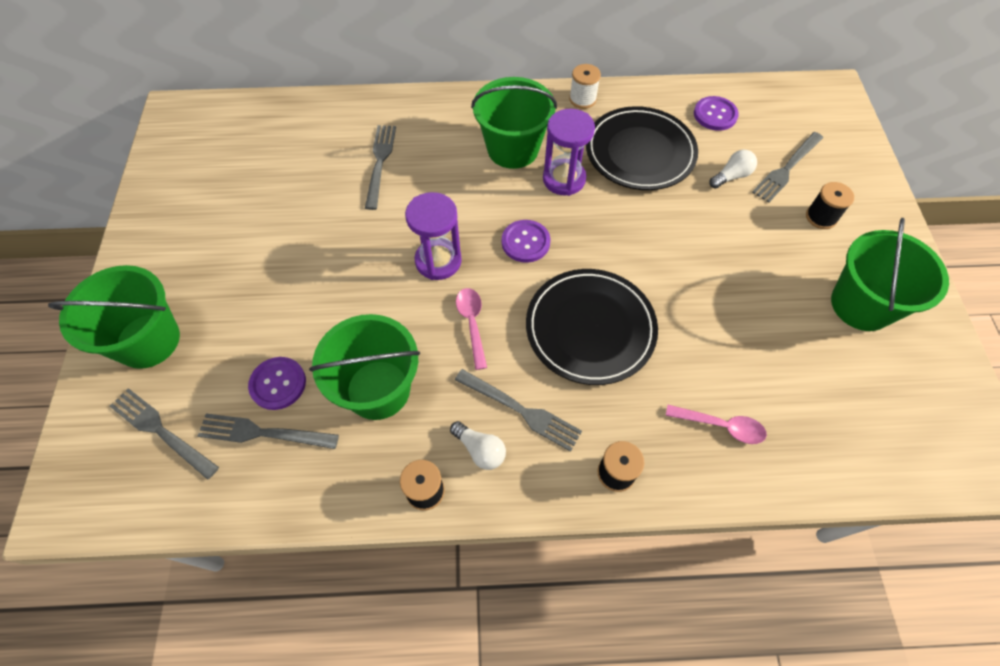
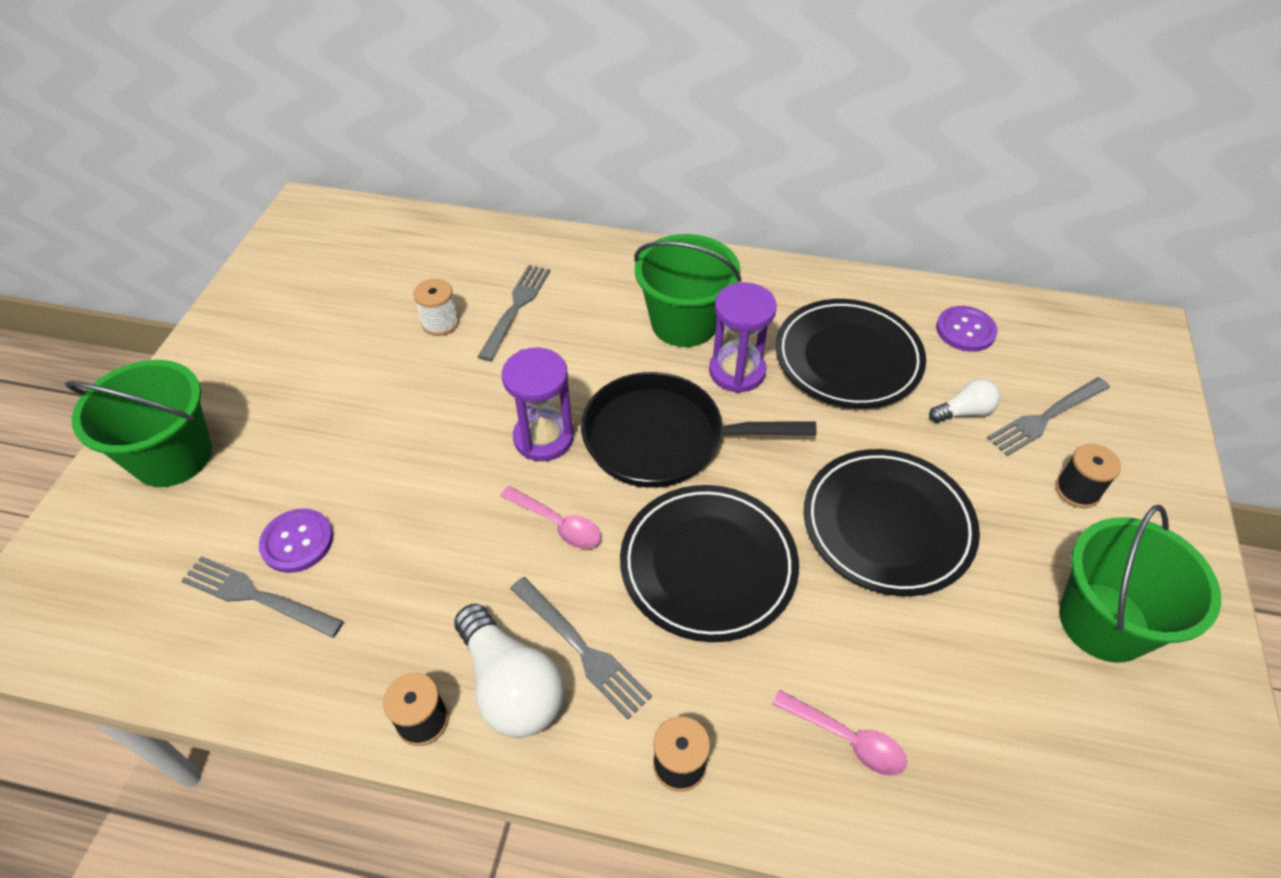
camera: 15 degrees right, 10 degrees down
(160, 430) = (143, 564): grey fork -> none
(378, 389) = (412, 578): green bucket -> none
(472, 323) = (558, 524): pink spoon -> pink spoon turned 120 degrees clockwise
(480, 450) = (511, 686): white light bulb -> white light bulb, size x1.82
(525, 242) = (661, 438): purple button -> black pan
(582, 99) = (794, 280): white spool -> white spool (440, 323)
(704, 270) = (887, 525): none -> black plate

